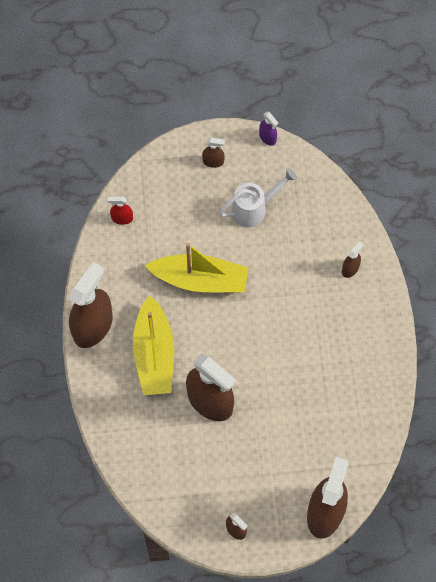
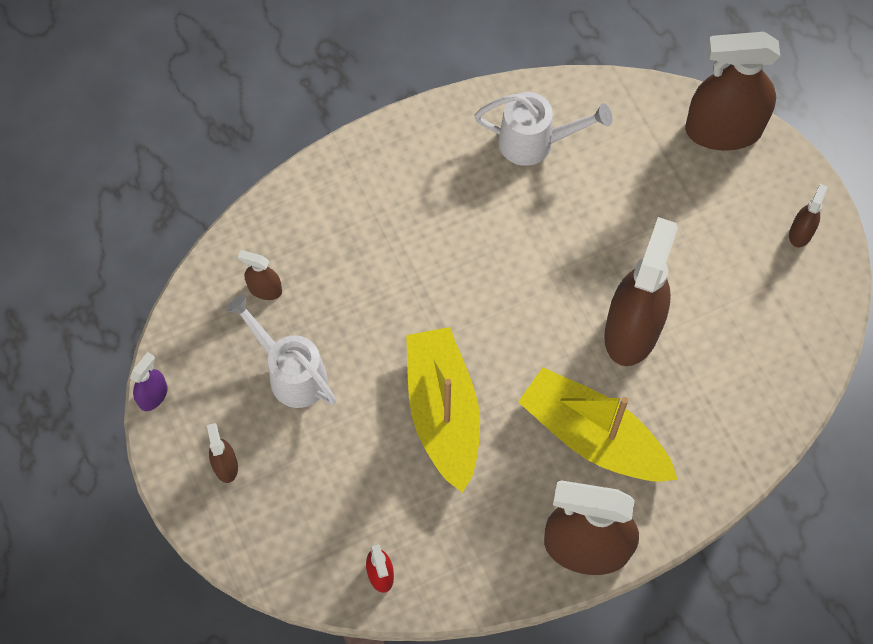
camera: 110 degrees left, 0 degrees up
(154, 354) = (593, 436): yellow boat -> yellow boat turned 120 degrees counterclockwise
(350, 269) = (344, 206): brown spray bottle -> brown spray bottle (265, 289)
(355, 393) = (536, 143): none -> white watering can

